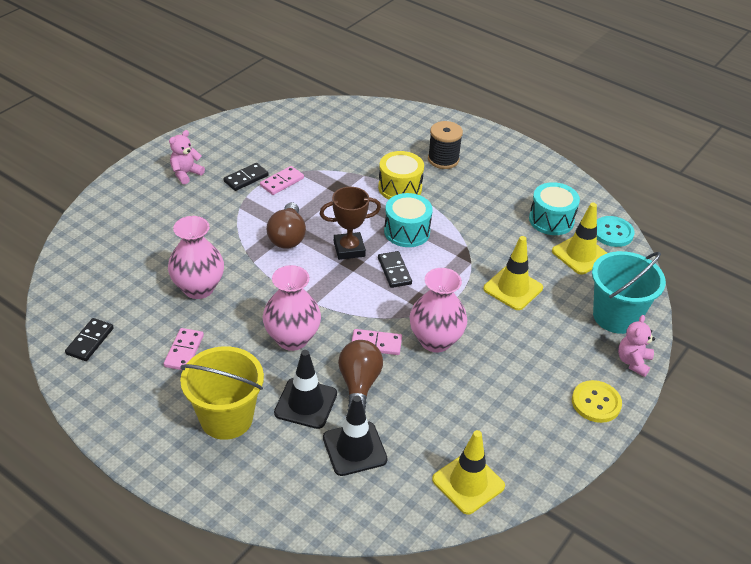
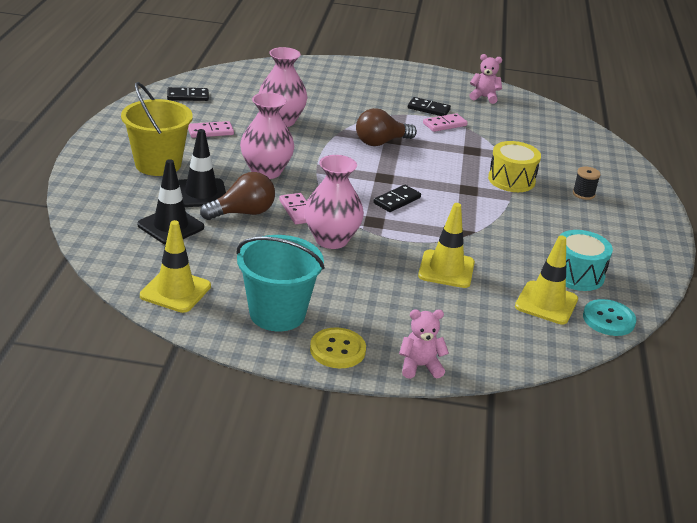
camera: 60 degrees right, 10 degrees down
(186, 174) = (402, 85): pink teddy bear -> pink teddy bear (484, 97)
(282, 182) = (444, 124): pink domino -> pink domino turned 45 degrees counterclockwise
(349, 249) = (399, 173): brown trophy -> none
(407, 231) = (456, 196): turquoise drum -> none
(443, 159) = (583, 194): black spool -> black spool, size x0.63
(616, 316) = (477, 343): turquoise bucket -> turquoise bucket (277, 314)

